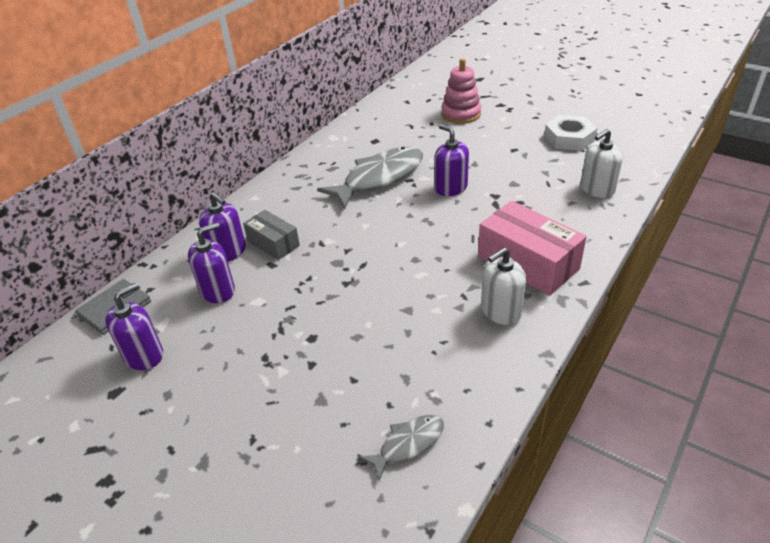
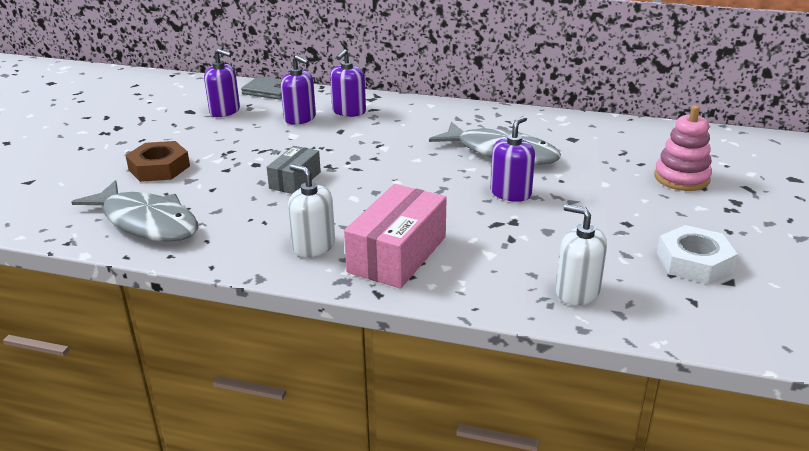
camera: 70 degrees right, 10 degrees down
(271, 429) = (159, 168): none -> brown nut
(273, 243) = (369, 126): grey box -> grey box (295, 180)
(408, 444) = (146, 222): grey fish -> grey fish, size x2.00

